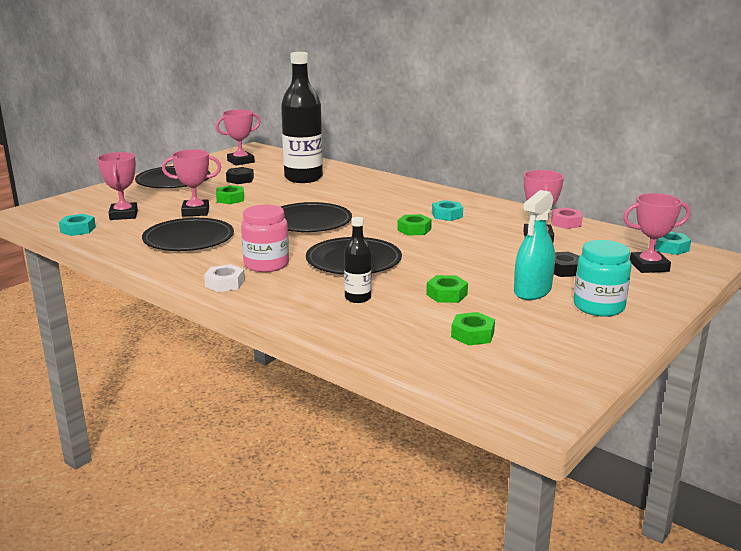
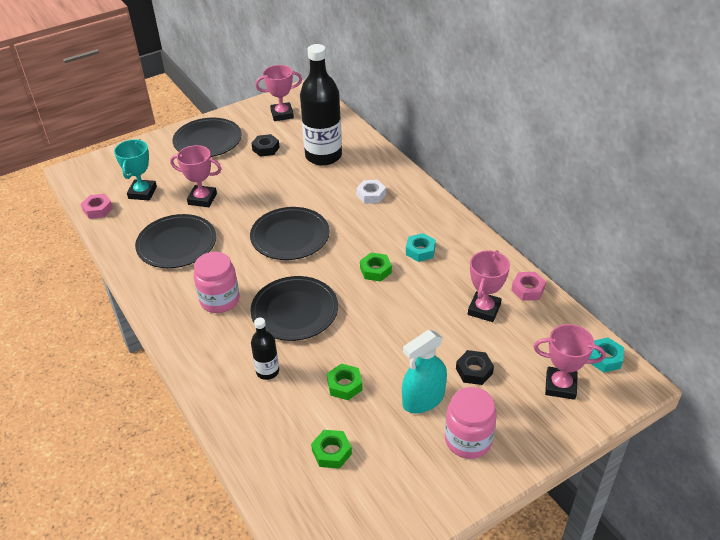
camera: 20 degrees right, 20 degrees up
(78, 229) = (98, 209): turquoise nut -> pink nut
(123, 215) = (142, 193): pink trophy -> turquoise trophy
(225, 283) = (173, 322): white nut -> white nut (371, 195)
(230, 199) = (241, 182): green nut -> none
(598, 307) = (468, 440): turquoise jar -> pink jar

